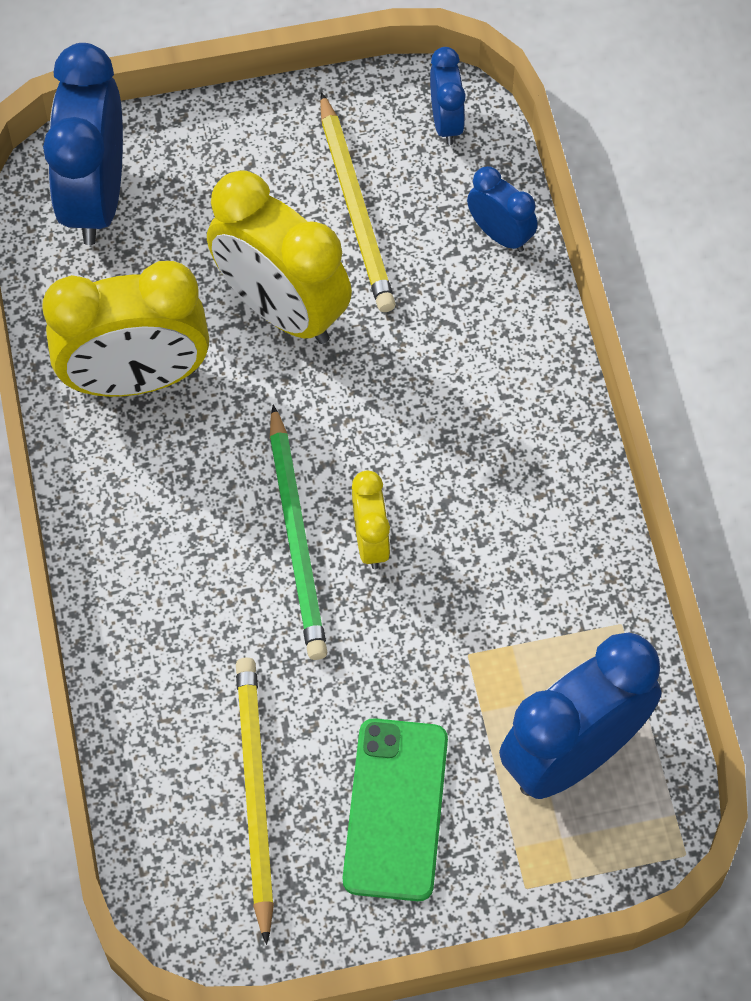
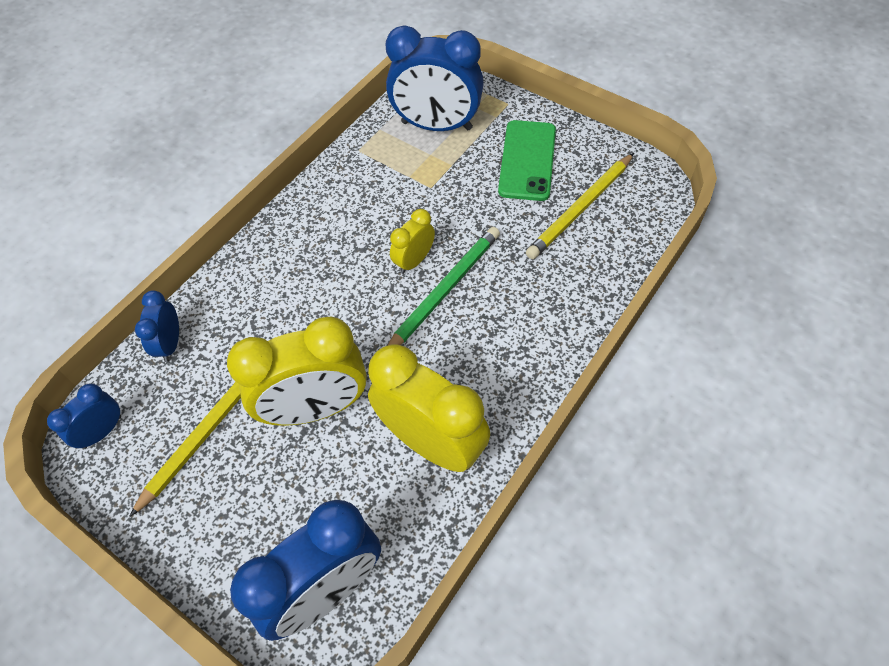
camera: 130 degrees left, 5 degrees down
(281, 309) = (315, 408): yellow clock -> yellow clock turned 75 degrees clockwise
(396, 809) = (527, 160): green phone -> green phone turned 45 degrees counterclockwise

